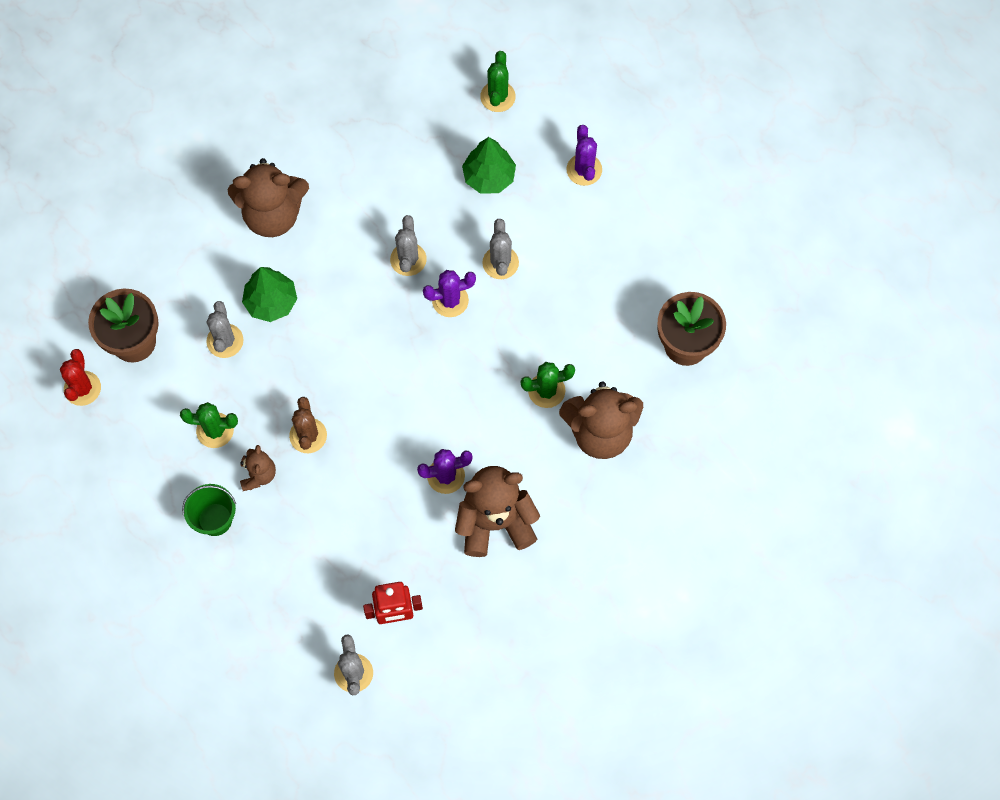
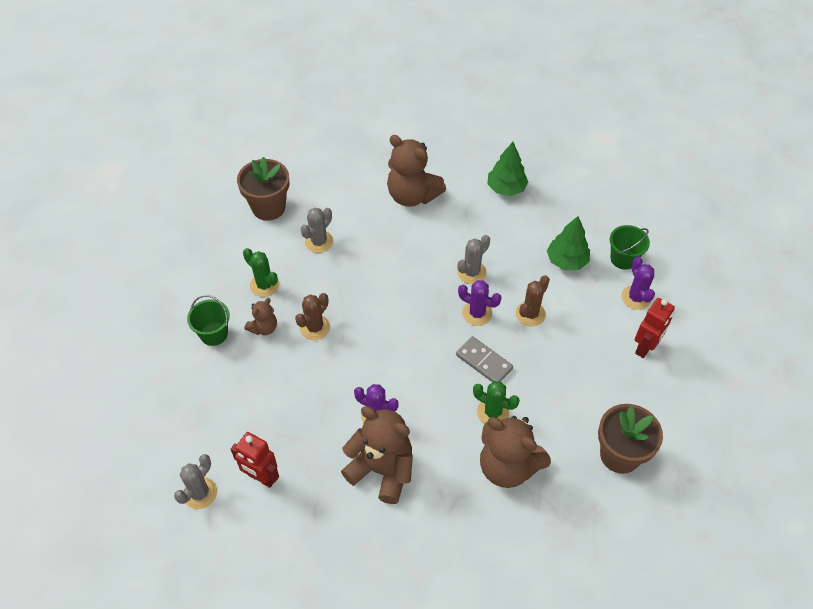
camera: 40 degrees right, 15 degrees down
(82, 388) = (217, 212): red cactus -> none
(271, 302) = (366, 240): green tree -> green tree (506, 188)
(497, 96) = (612, 221): green cactus -> none
(498, 346) = (484, 362): none -> grey domino
(500, 263) = (530, 314): grey cactus -> brown cactus
(540, 134) = (623, 259): none -> green bucket
(584, 170) = (636, 297): purple cactus -> purple cactus turned 45 degrees counterclockwise
(631, 218) = (645, 347): none -> red robot

